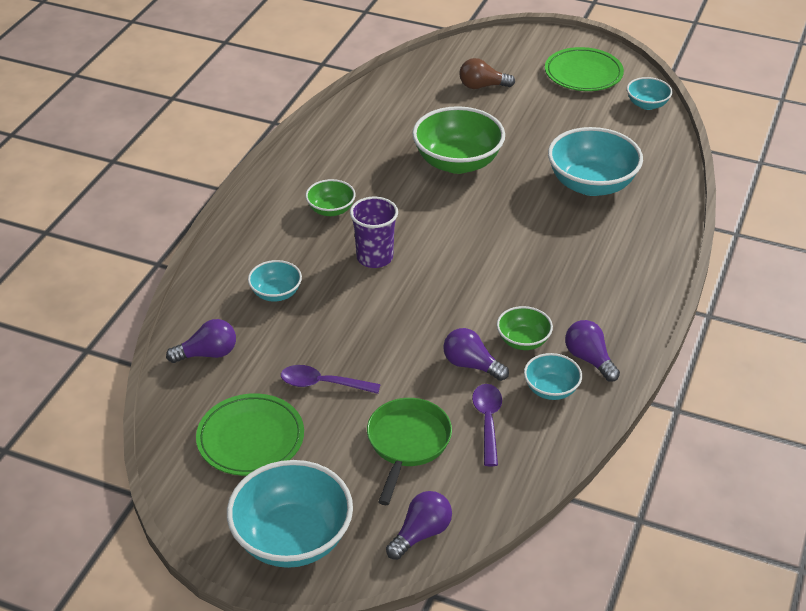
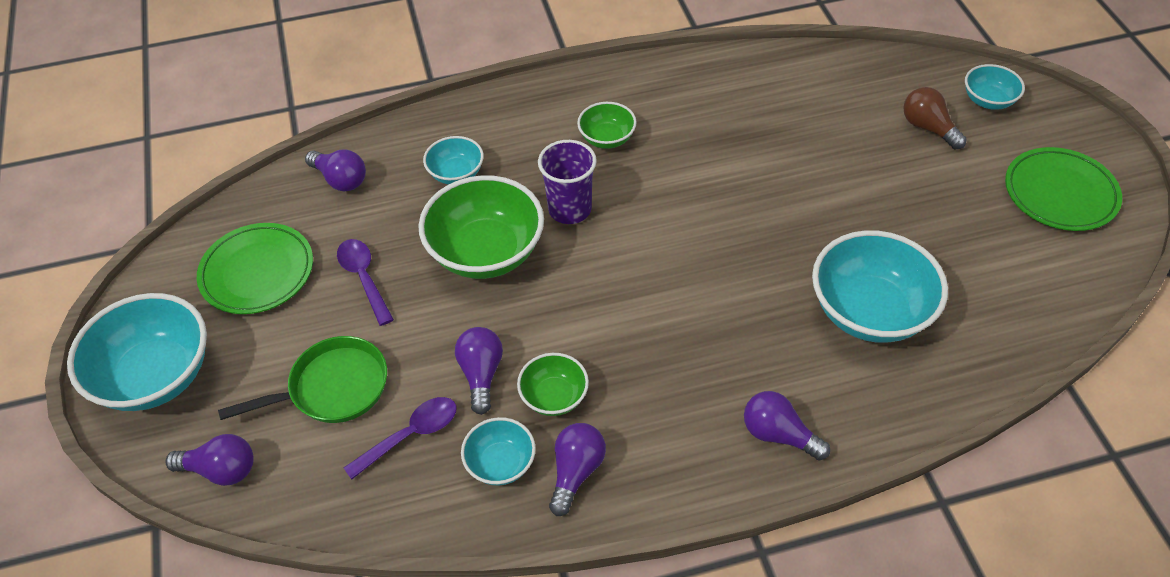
camera: 55 degrees right, 10 degrees up
(457, 162) = (779, 183): green bowl -> green bowl (486, 252)
(641, 264) = (778, 434): none -> purple light bulb
(647, 104) = (1078, 280): turquoise bowl -> turquoise bowl (988, 100)

